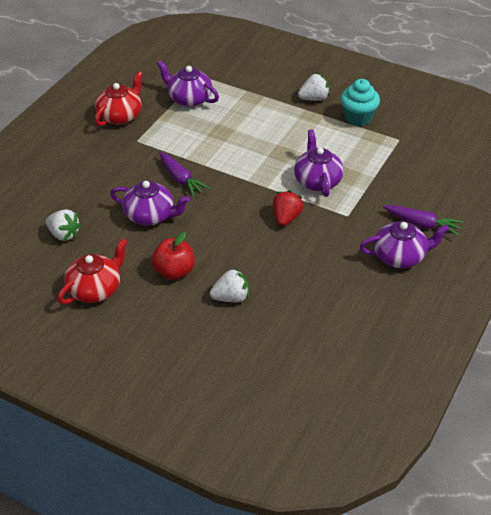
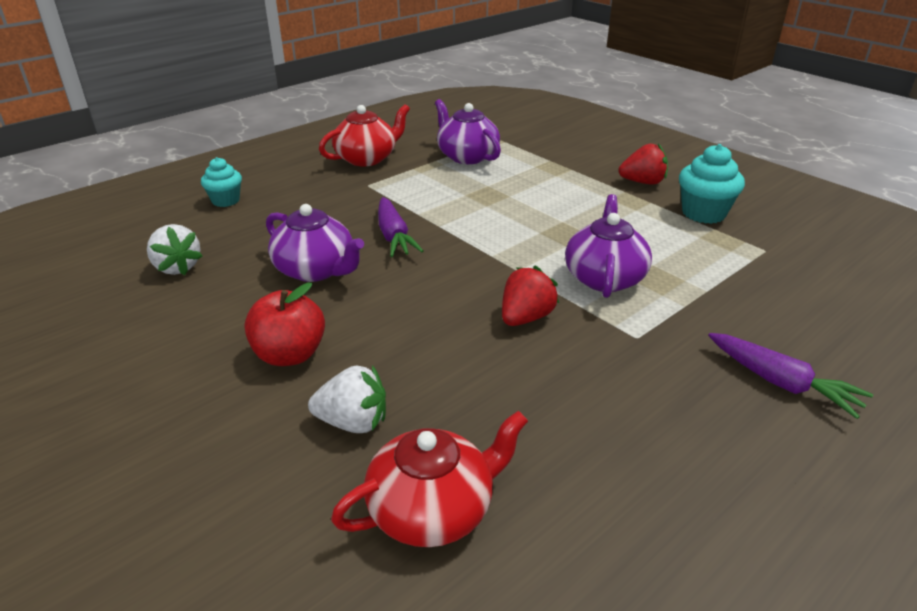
camera: 20 degrees right, 10 degrees down
(50, 176) = (225, 200): none -> turquoise cupcake
(95, 289) = (148, 350): red teapot -> red teapot (433, 510)
(314, 98) = (642, 182): white strawberry -> red strawberry
(400, 256) = (720, 431): purple teapot -> none

